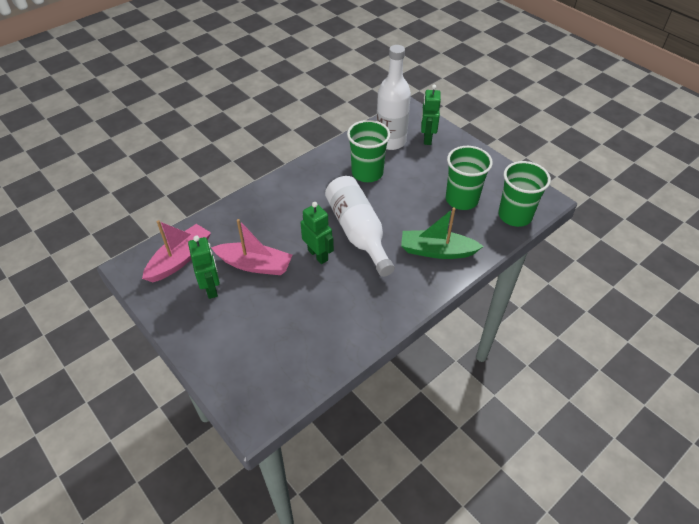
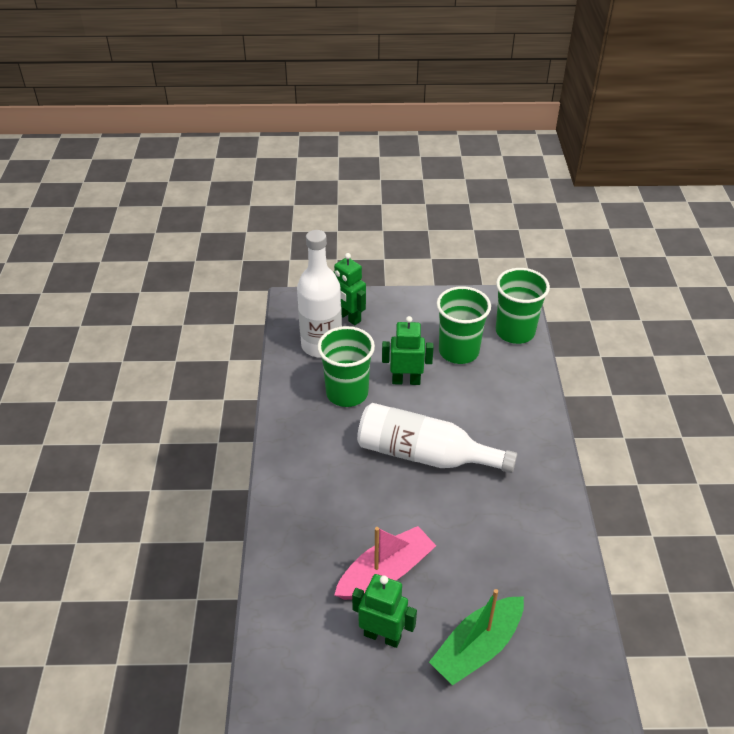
camera: 50 degrees left, 5 degrees down
(180, 259) = (305, 643): pink boat -> none
(318, 255) = (424, 508): green robot -> green robot (406, 381)
(437, 251) = (507, 413): green boat -> green boat (477, 647)

